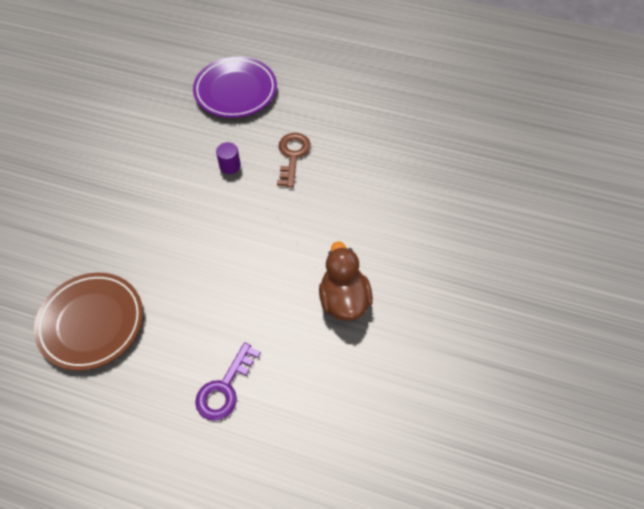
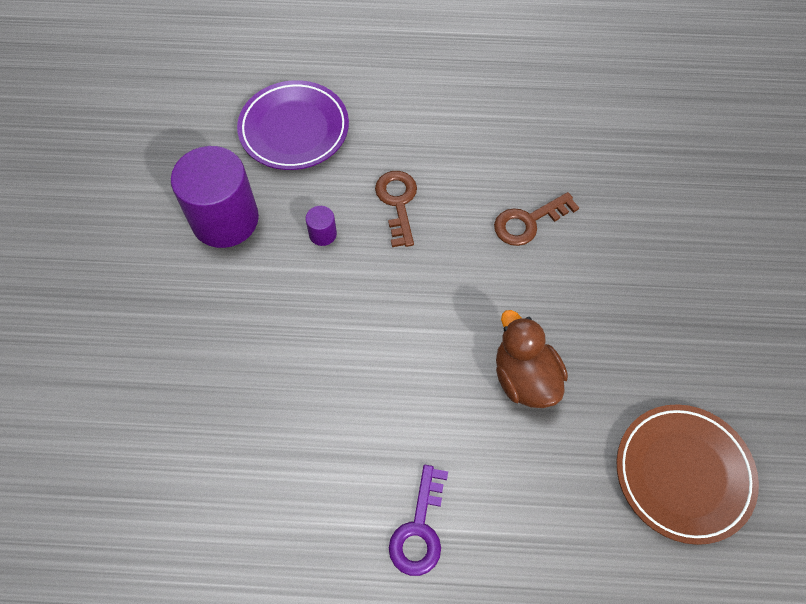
camera: 15 degrees left, 5 degrees up
(91, 323) = (219, 489): brown plate -> brown plate (683, 474)
(164, 141) = (225, 219): none -> purple cylinder
(386, 190) = (528, 222): none -> brown key

